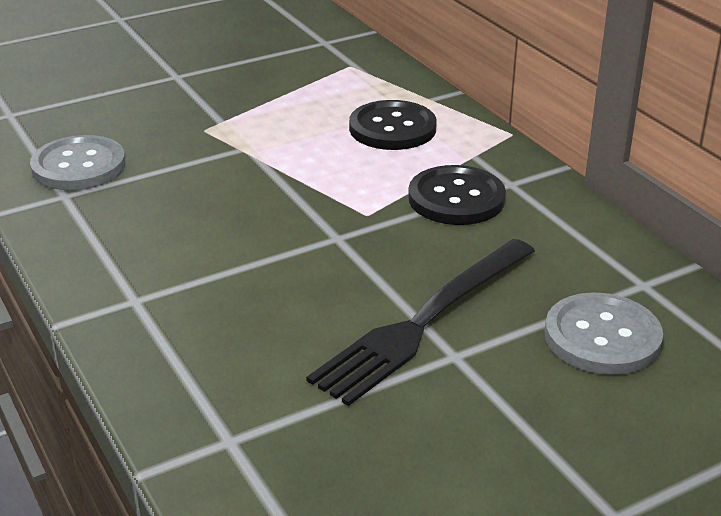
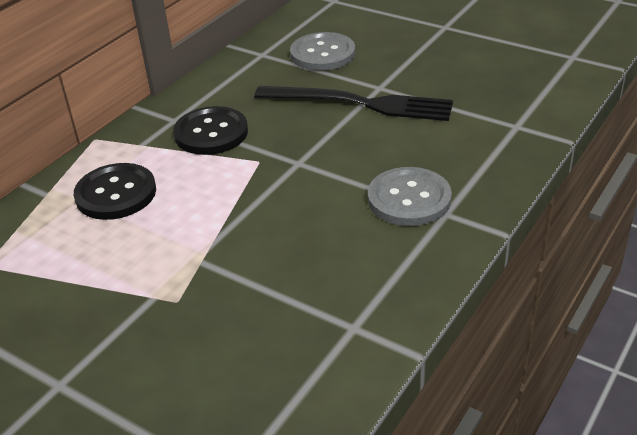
camera: 115 degrees left, 5 degrees up
(79, 166) = (300, 347): grey button -> grey button (409, 199)

